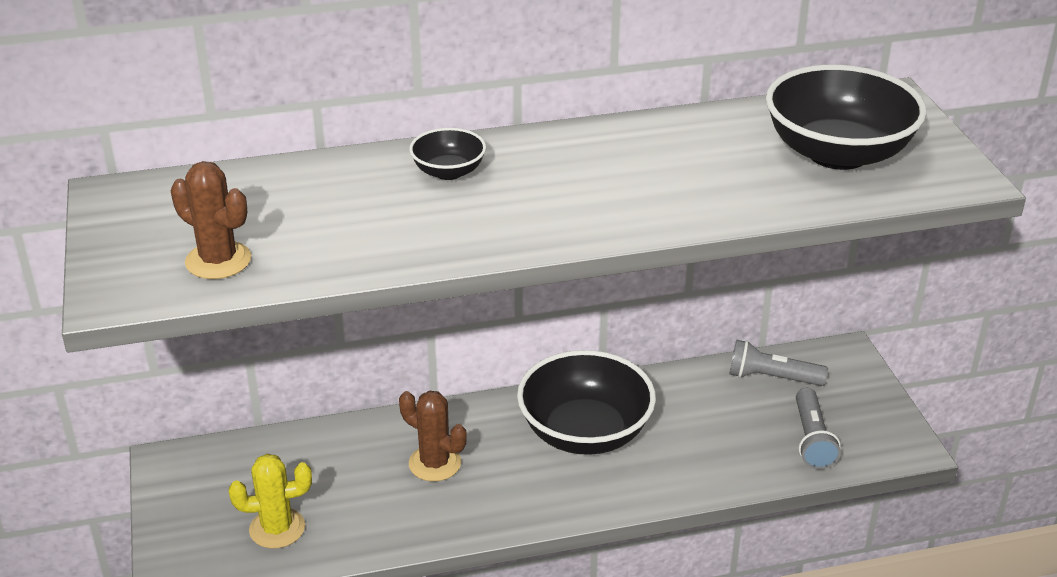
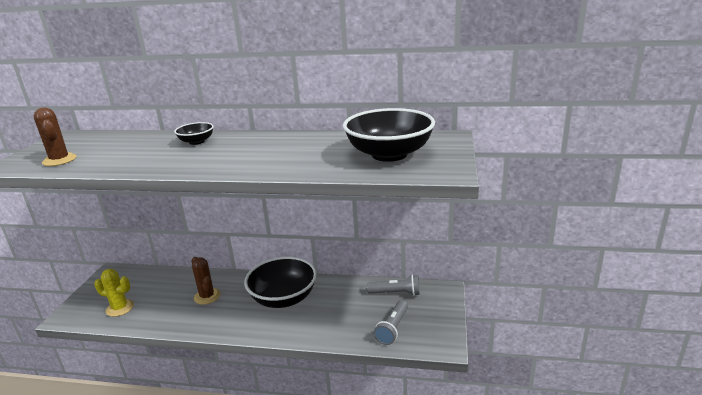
camera: 25 degrees right, 10 degrees down
(772, 378) = (396, 293): grey flashlight -> grey flashlight turned 150 degrees clockwise

